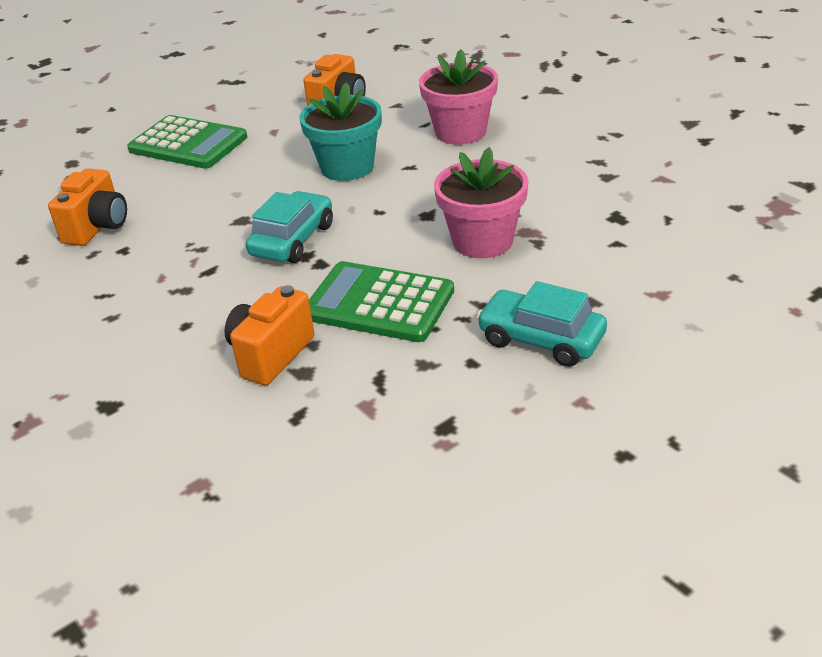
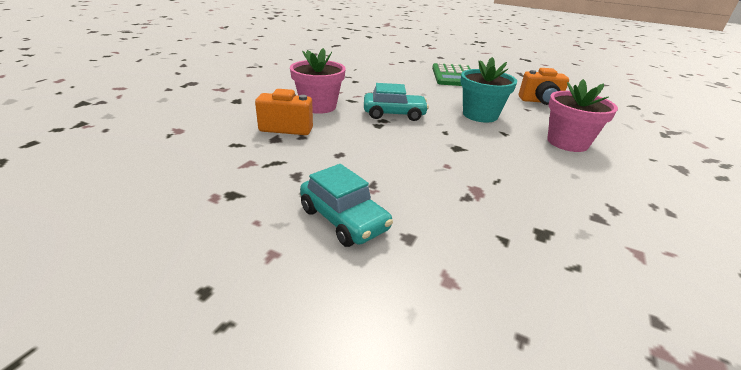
camera: 60 degrees right, 5 degrees down
(97, 227) = (368, 73): orange camera -> none
(379, 303) = (351, 149): green calculator -> none
(482, 241) = (447, 173): pink flower pot -> pink flower pot (318, 106)
(541, 339) = (344, 219): turquoise car -> turquoise car turned 135 degrees clockwise

